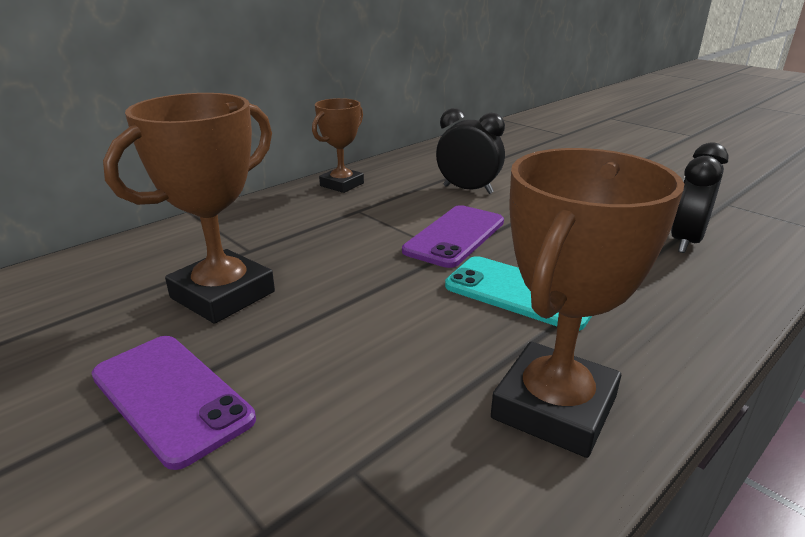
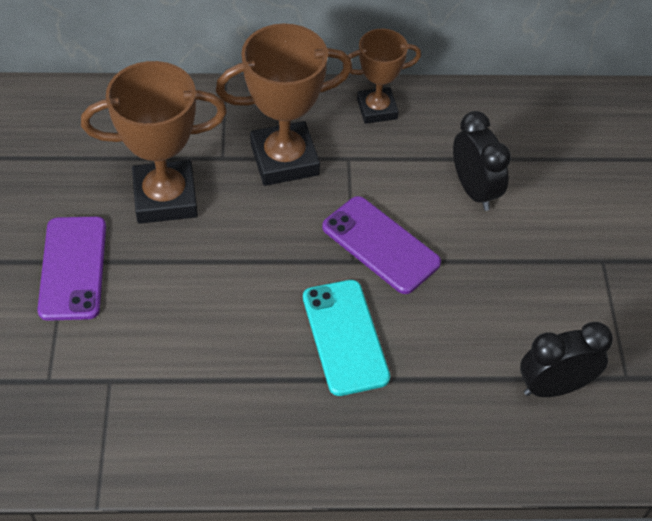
camera: 40 degrees right, 25 degrees up
(455, 236) = (380, 245): purple phone -> purple phone turned 60 degrees clockwise
(554, 407) = (242, 429): brown trophy -> brown trophy (284, 159)

